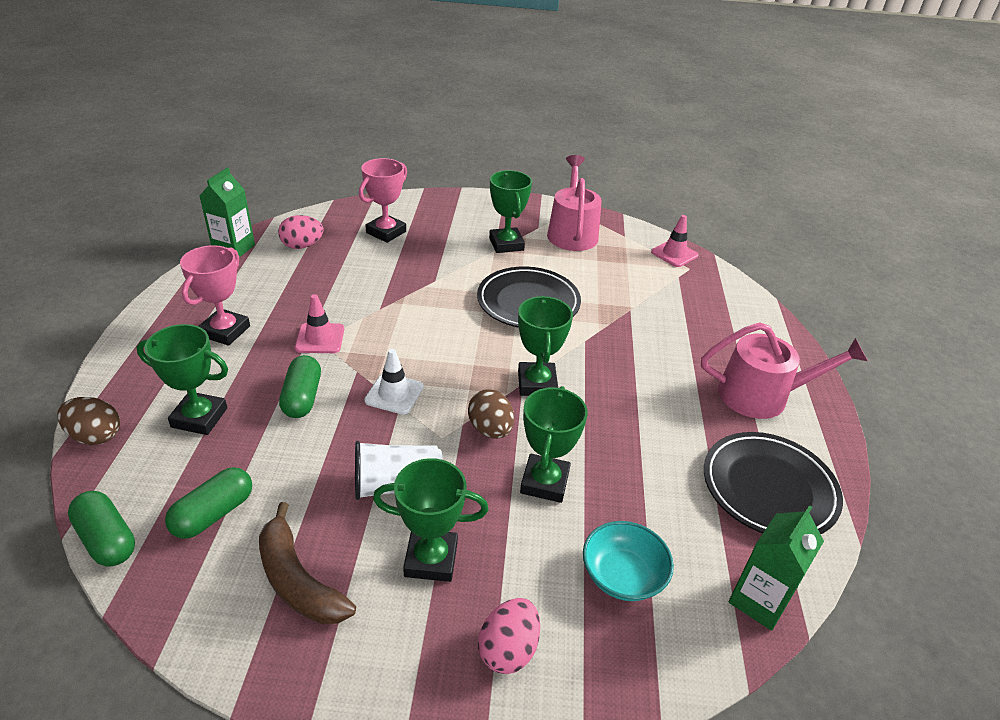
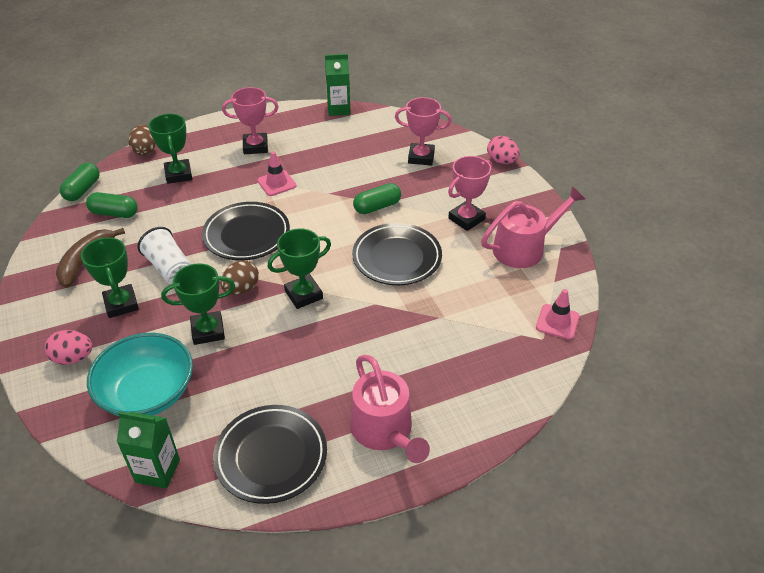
camera: 65 degrees right, 5 degrees up
(302, 246) = (367, 132): pink egg -> pink egg (501, 161)
(302, 397) = (218, 201): green capsule -> green capsule (377, 207)
(394, 394) = (247, 235): white traffic cone -> black plate
(506, 244) = (466, 219): green trophy -> pink trophy
(622, 575) = (147, 393): turquoise bowl -> turquoise bowl, size x1.64

